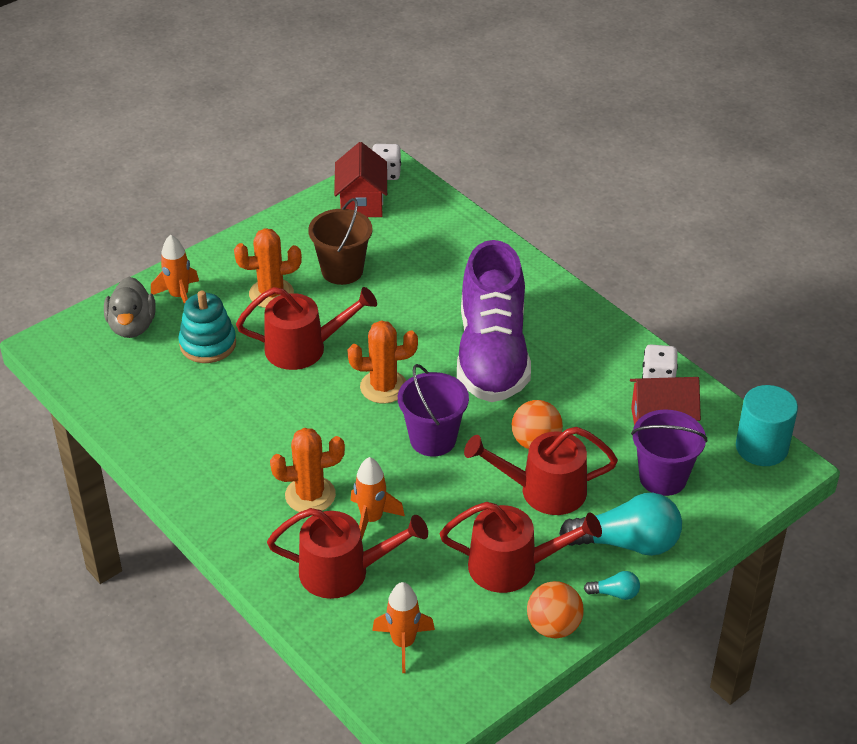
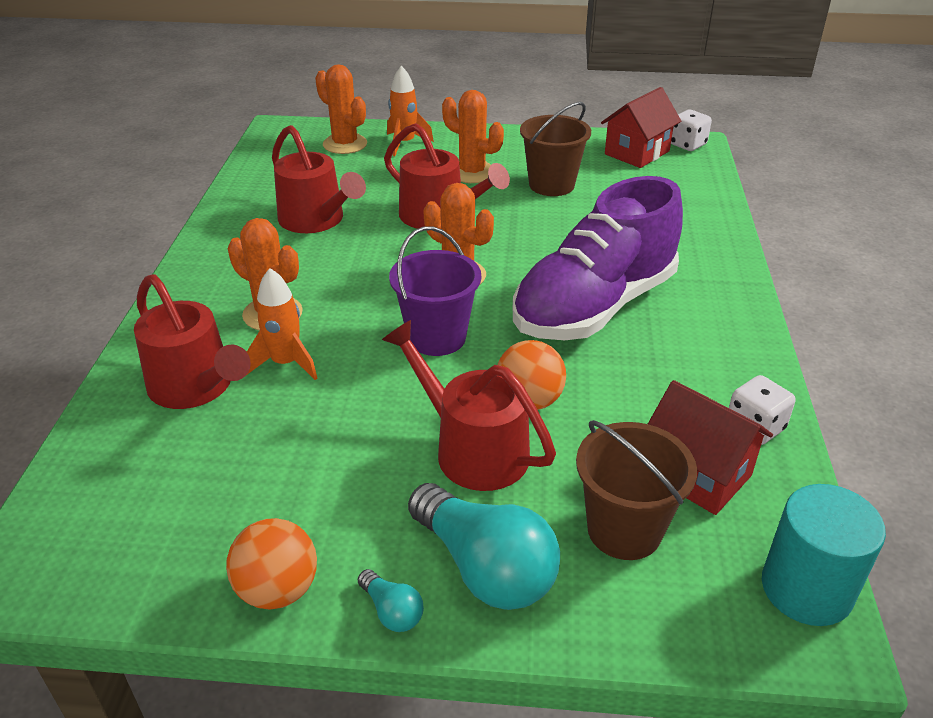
camera: 45 degrees right, 5 degrees down
(132, 326) = (345, 144): grey duck -> orange cactus
(208, 344) = (375, 178): turquoise stacking toy -> none
(403, 643) = (134, 485): orange rocket -> none
(513, 566) = (335, 496): red watering can -> red watering can (317, 220)
(663, 478) = (624, 530): purple bucket -> brown bucket

